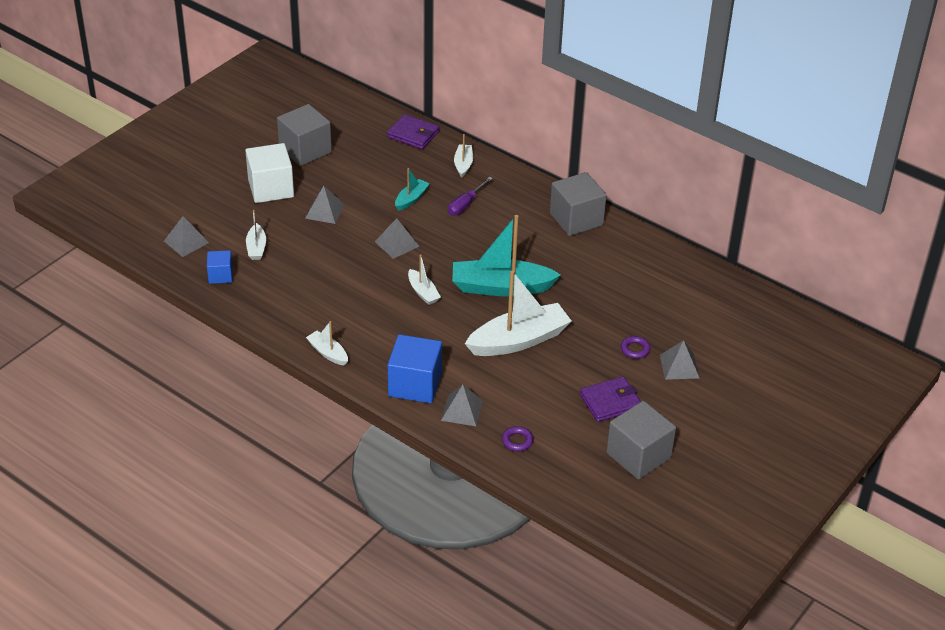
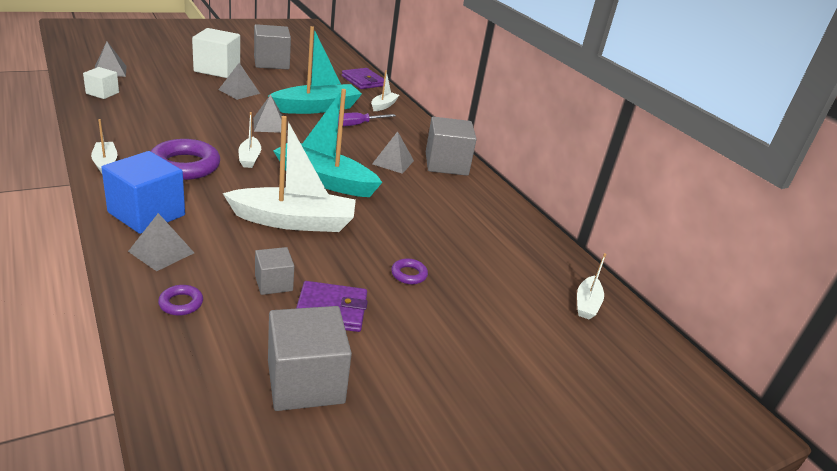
camera: 20 degrees right, 10 degrees down
(220, 275) = (102, 93): blue cube -> white cube
(256, 247) = (155, 90): white boat -> white boat (586, 304)
(386, 325) = (185, 165): none -> purple ring
(411, 199) = (317, 108): turquoise boat -> turquoise boat, size x2.06
(556, 399) = (273, 283): none -> grey cube
(679, 366) = (446, 309): grey pyramid -> grey pyramid (393, 162)

